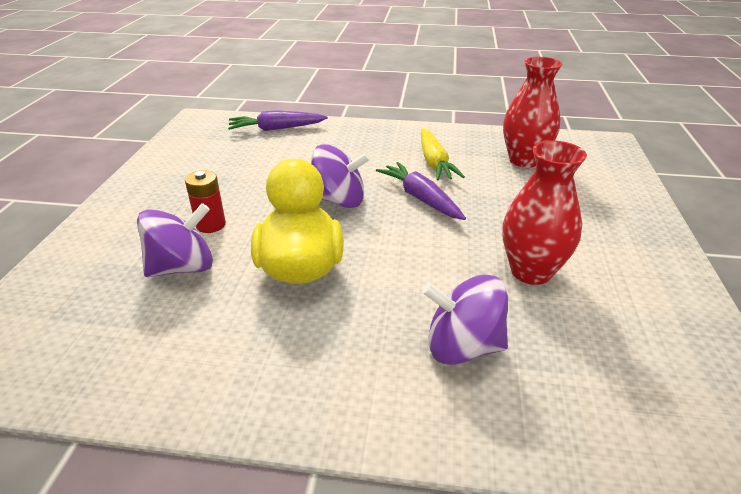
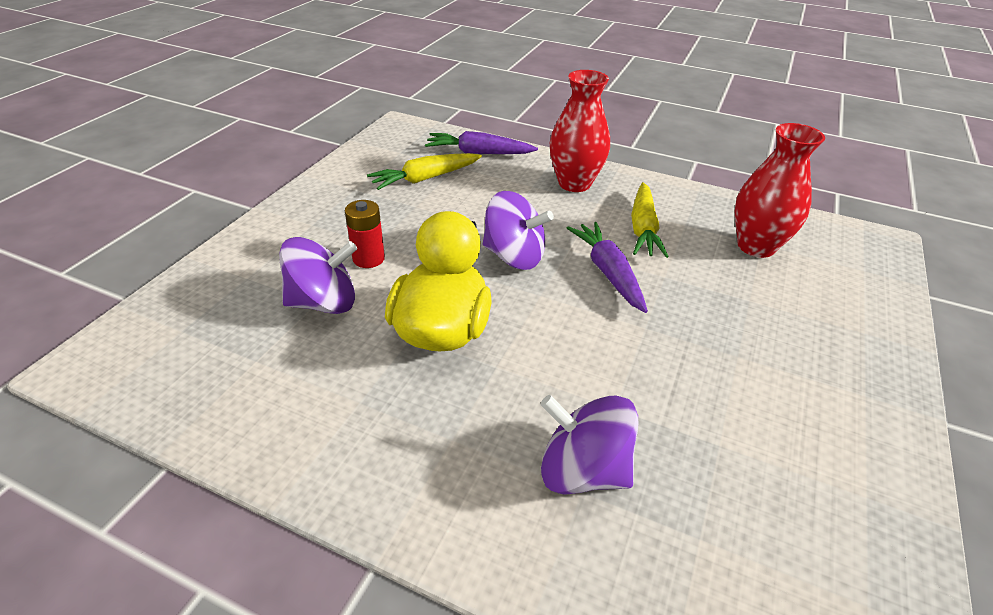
camera: 15 degrees right, 5 degrees up
(237, 155) = (425, 178): none -> yellow carrot
(531, 271) = (703, 396): red vase -> red vase (574, 183)

